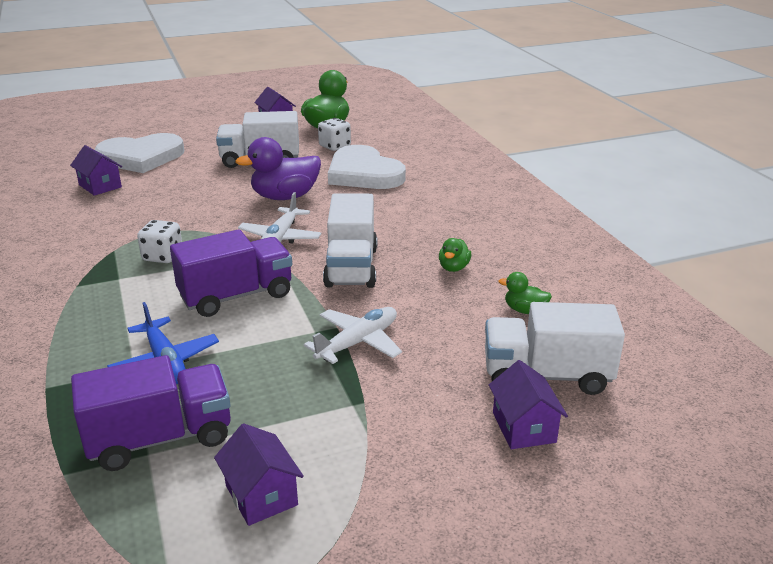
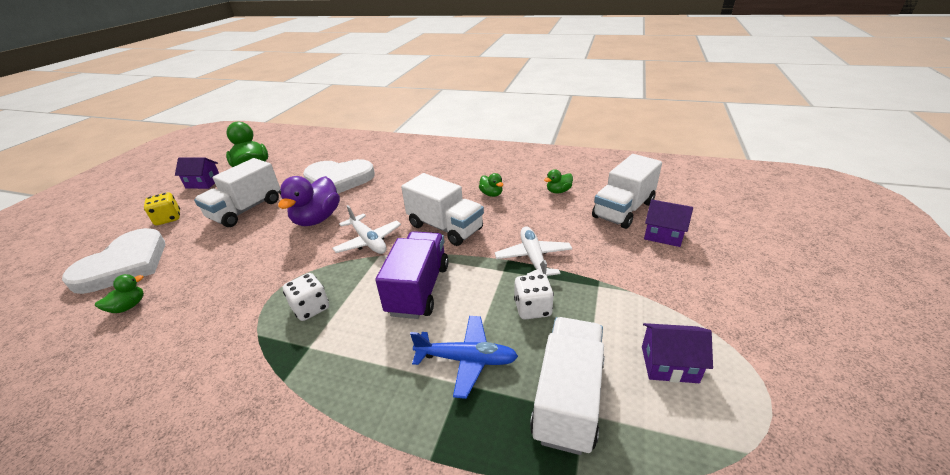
camera: 50 degrees left, 5 degrees up
(100, 186) = (128, 306): purple house -> green duck
(160, 438) = (568, 398): purple truck -> white truck
(211, 138) = (168, 219): none -> yellow dice
(334, 146) = (284, 175): white dice -> white dice (532, 308)

